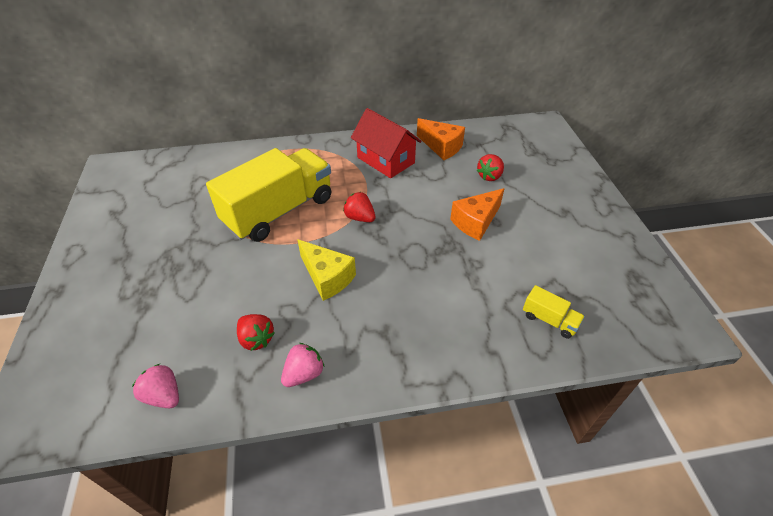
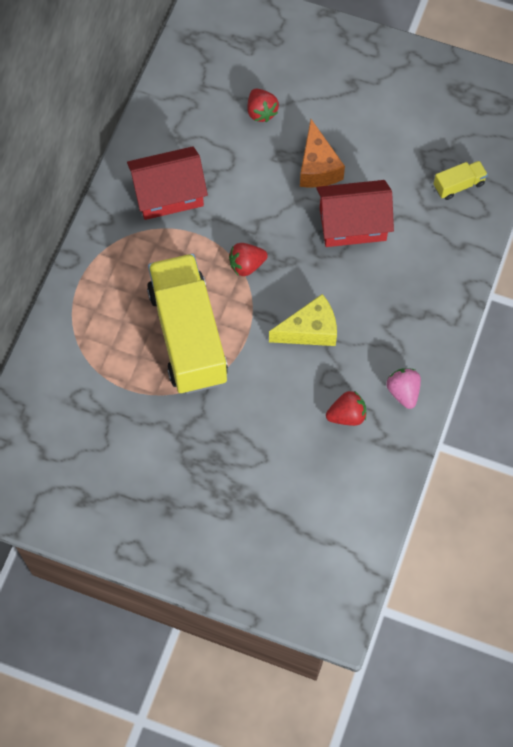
camera: 60 degrees left, 20 degrees up
(164, 395) = (364, 503): pink strawberry -> none
(441, 147) = (182, 126): orange cheese -> none
(445, 263) = (352, 224): none -> red house

